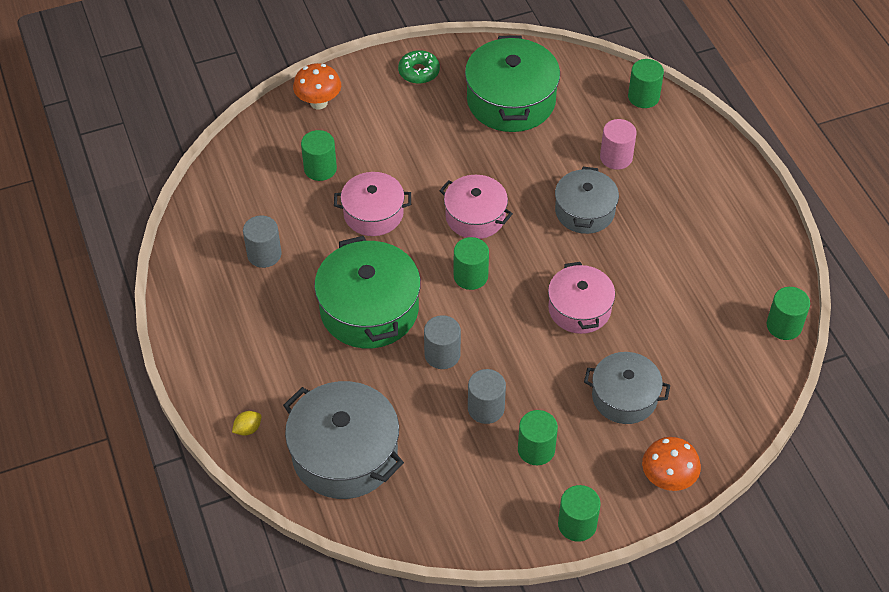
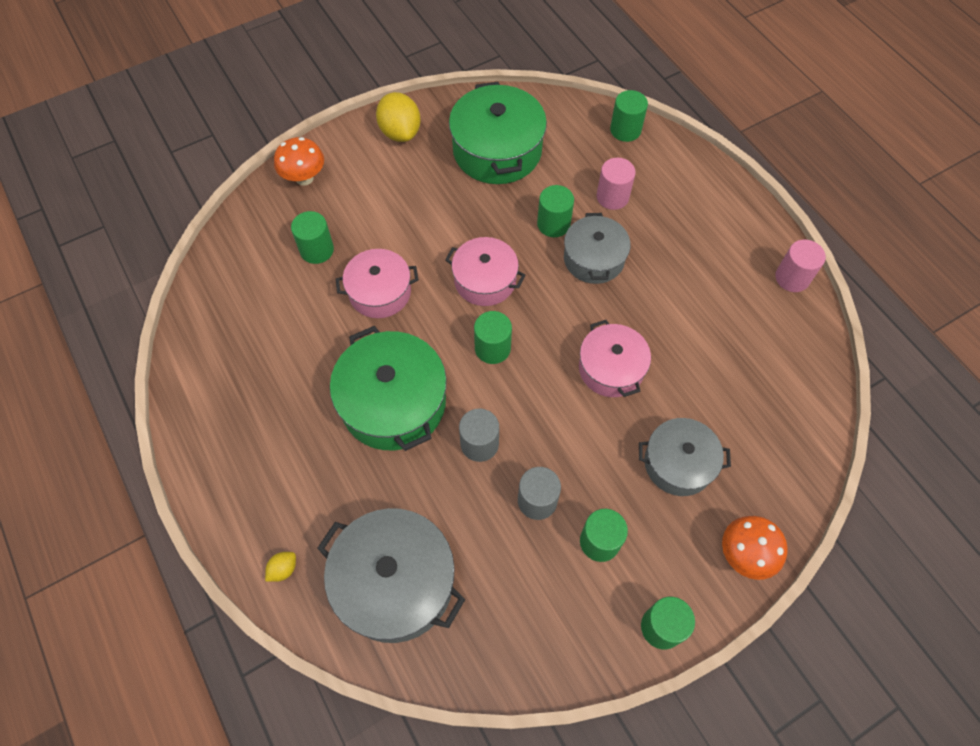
camera: 10 degrees left, 10 degrees up
(264, 254) = (272, 355): grey cylinder -> none
(419, 72) = (400, 132): green donut -> yellow lemon
(776, 253) = (792, 278): none -> pink cylinder
(784, 326) = (819, 356): green cylinder -> green cylinder (553, 224)

